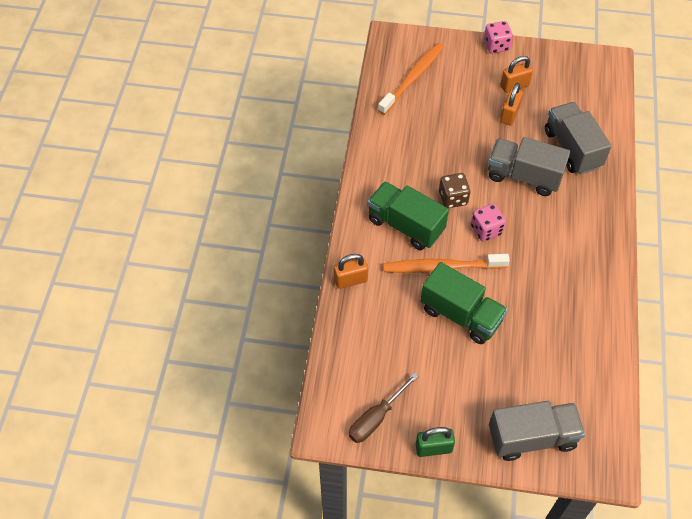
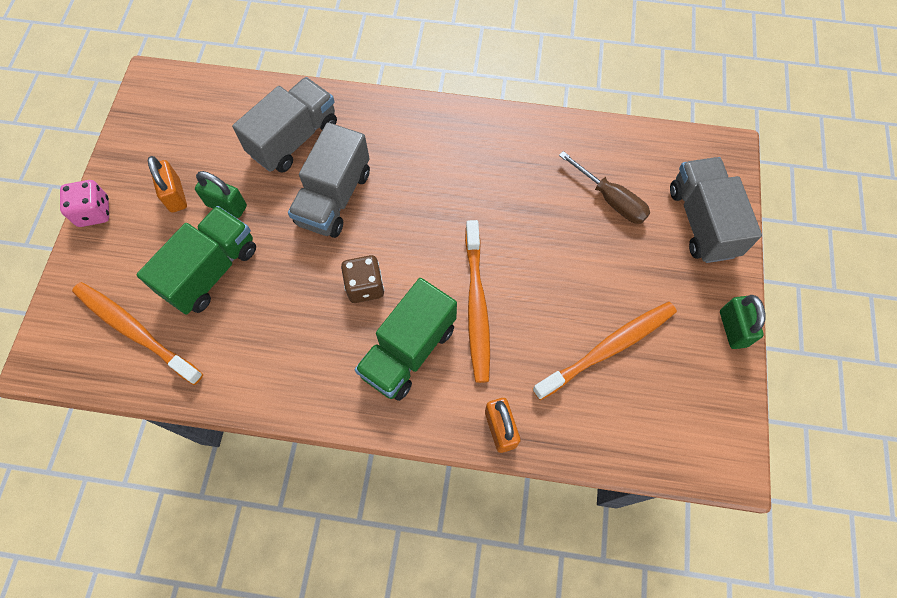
camera: 90 degrees left, 10 degrees up
(376, 418) = (704, 396): brown screwdriver -> brown screwdriver (611, 199)
(412, 353) = (607, 349): none -> orange toothbrush
(461, 315) = (547, 287): green truck -> green truck (211, 271)
(486, 230) = (418, 248): pink dice -> none
(509, 114) = (226, 206): orange padlock -> green padlock
(572, 149) = (294, 139): grey truck -> grey truck turned 150 degrees clockwise

